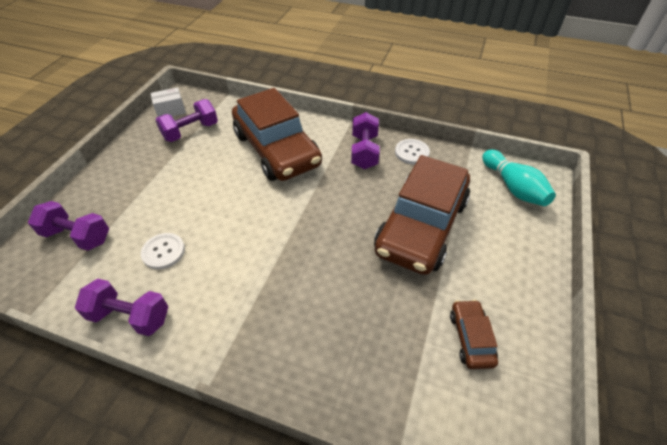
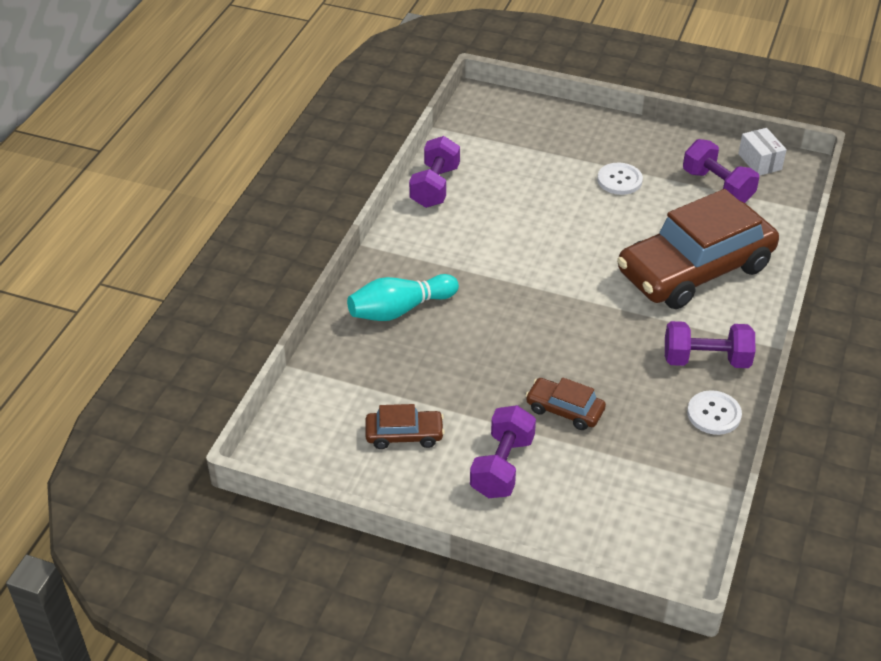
camera: 90 degrees right, 5 degrees down
(77, 236) = (530, 133): purple dumbbell -> purple dumbbell (502, 466)
(163, 252) = (512, 195): white button -> white button (619, 180)
(421, 226) = (564, 410): brown car -> brown car, size x0.43
(513, 187) = (651, 526): turquoise bowling pin -> turquoise bowling pin (400, 310)

